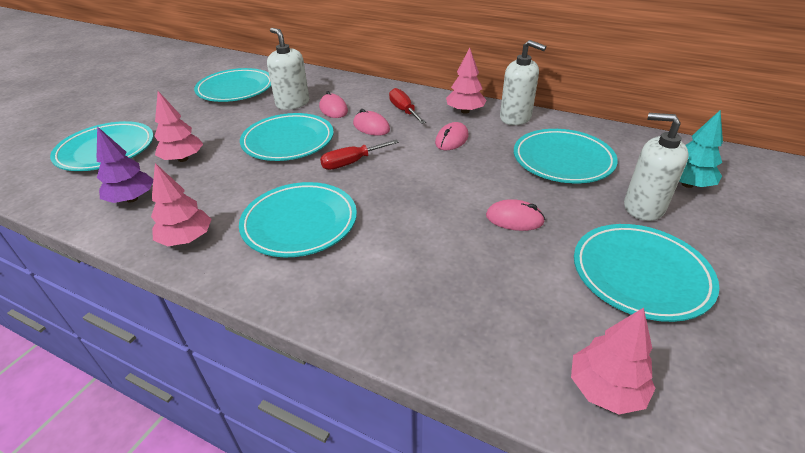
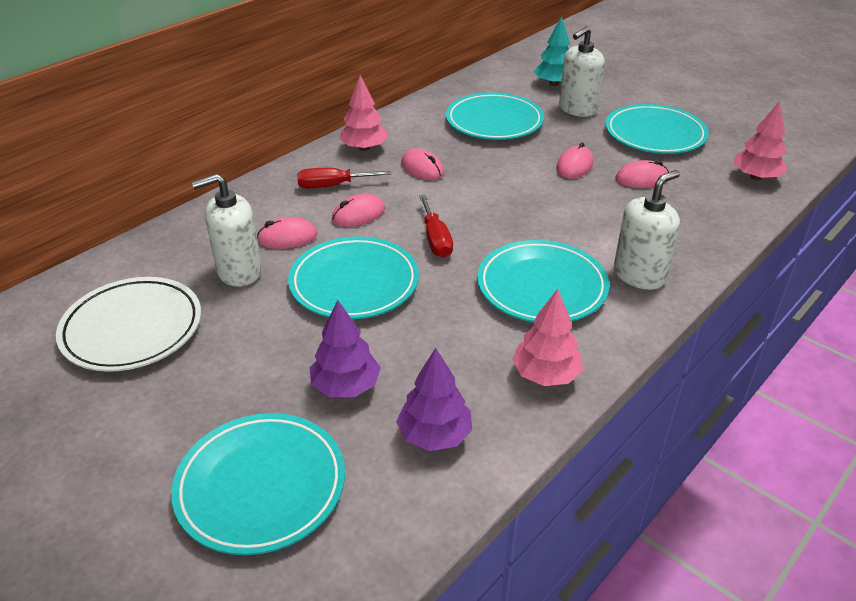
camera: 75 degrees left, 0 degrees up
(183, 159) = (346, 386): pink tree -> purple tree
(236, 89) = (132, 329): turquoise plate -> white plate
(515, 118) = (399, 124): white soap dispenser -> white soap dispenser (639, 275)
(521, 271) = (641, 179): none -> pink mouse

